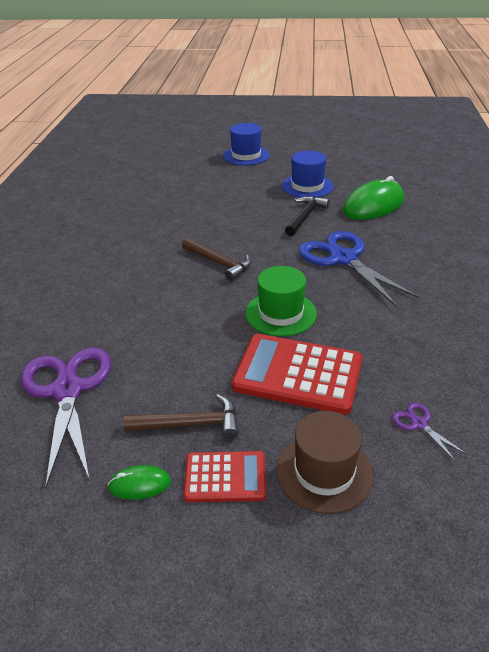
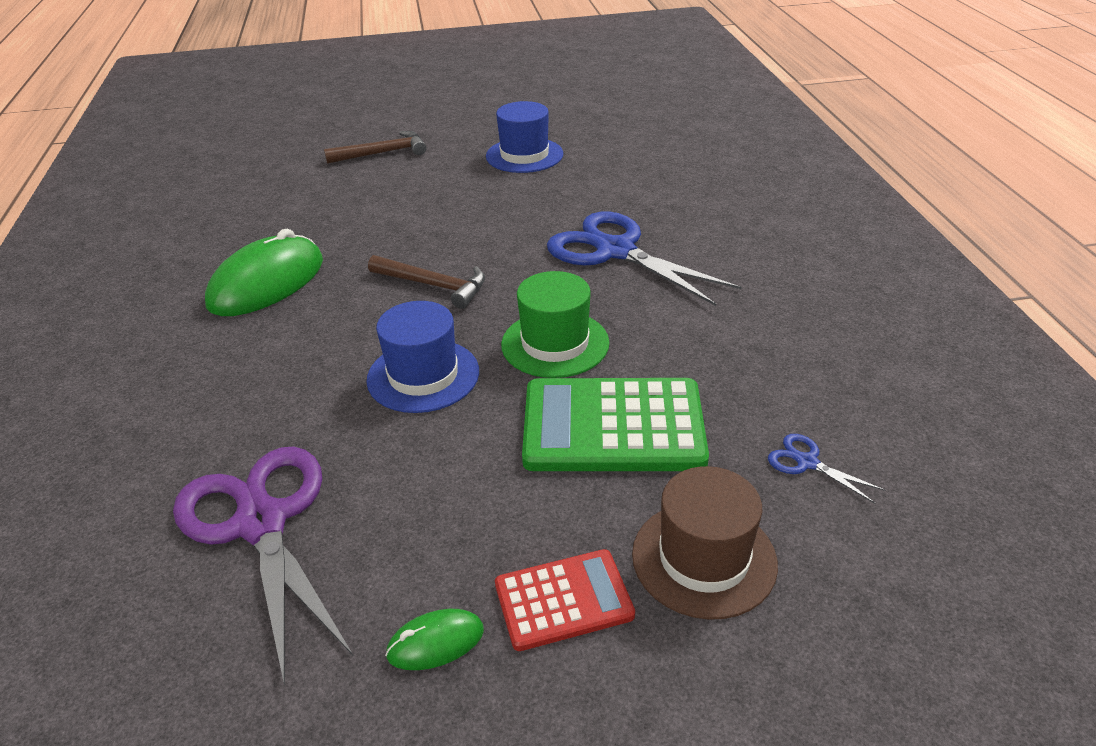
camera: 15 degrees left, 0 degrees up
(190, 424) = (481, 533): brown hammer -> brown hammer (382, 153)
(246, 155) = (415, 122): blue hat -> blue hat (423, 375)
(298, 374) = (613, 426): red calculator -> green calculator
(305, 216) = (538, 199): black hammer -> none
(373, 205) = (629, 170): green mouse -> green mouse (267, 283)
(419, 424) = (807, 462): purple scissors -> blue scissors

